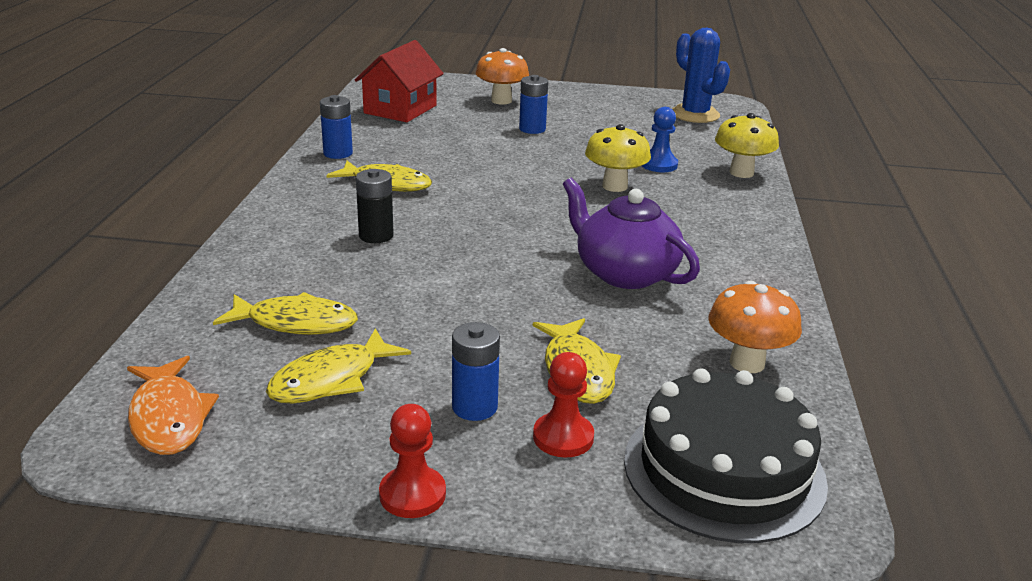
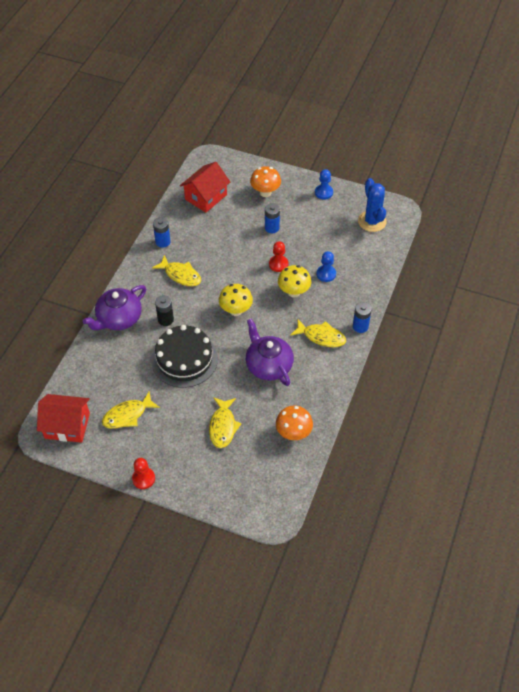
camera: 15 degrees right, 25 degrees up
(169, 417) = (67, 426): orange fish -> red house
(271, 243) = (118, 319): none -> purple teapot
(296, 323) = (120, 378): yellow fish -> yellow fish (321, 337)
(474, 407) = (177, 440): blue battery -> blue battery (360, 326)
(563, 437) = (204, 461): red pawn -> red pawn (278, 264)
(597, 96) = (324, 192): none -> blue pawn
(724, 470) = (255, 488): black cake -> black cake (184, 359)
(741, 173) = (367, 287): yellow mushroom -> yellow mushroom (236, 310)

